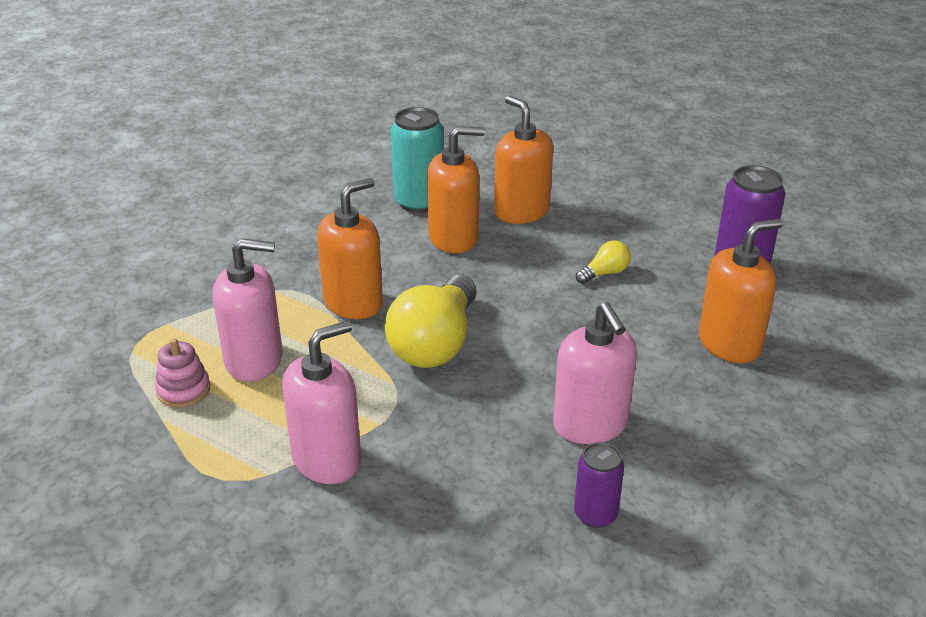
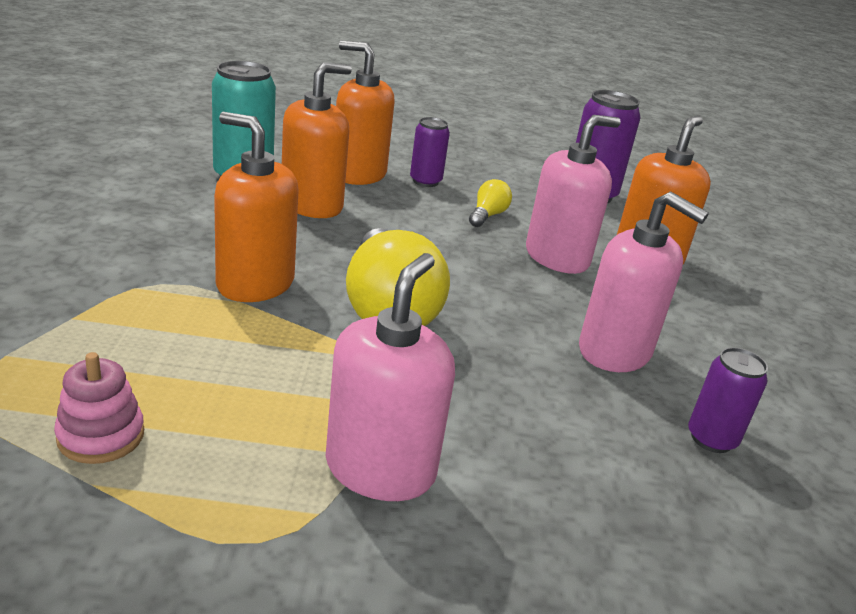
camera: 35 degrees left, 5 degrees down
(254, 360) = (179, 373): pink soap dispenser -> pink soap dispenser (557, 257)
(353, 303) = (255, 284): orange soap dispenser -> orange soap dispenser turned 75 degrees counterclockwise
(578, 227) = (425, 181): none -> purple can

